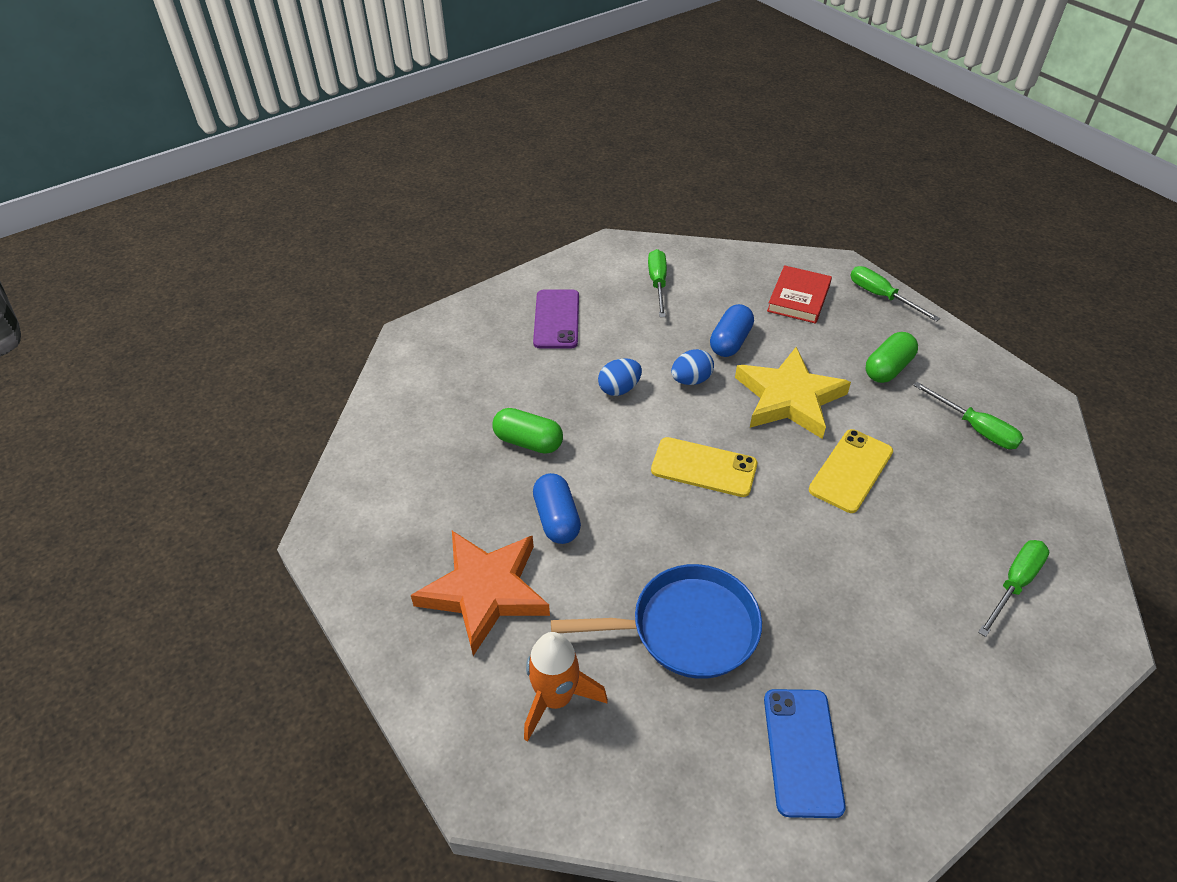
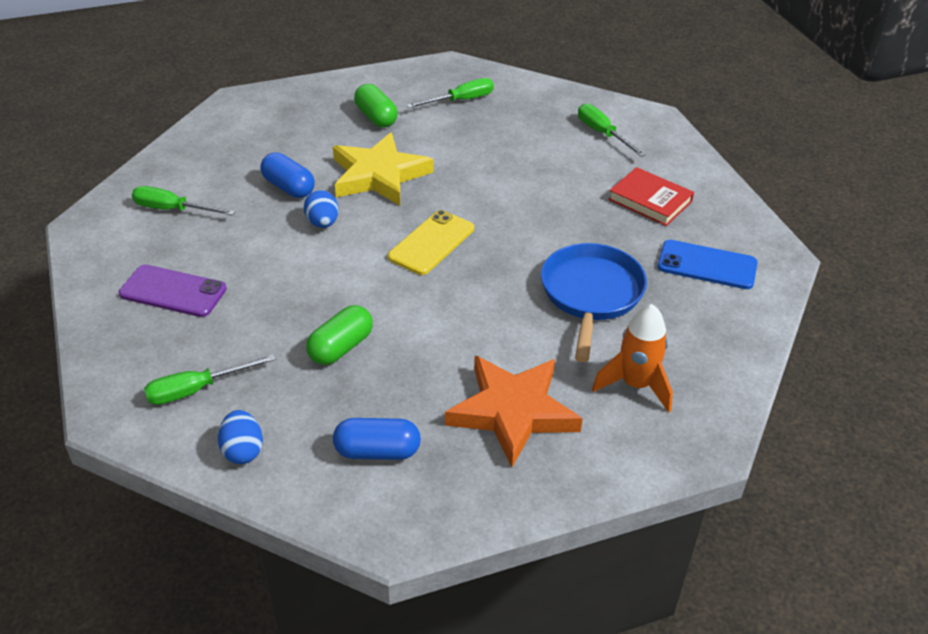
camera: 75 degrees left, 5 degrees down
(556, 519) = (448, 347): blue capsule -> blue capsule (377, 451)
(619, 389) = (306, 270): blue egg -> blue egg (243, 450)
(798, 298) = (260, 134): red book -> red book (650, 200)
(851, 471) = (473, 168): yellow phone -> none
(881, 296) = (291, 93): green screwdriver -> green screwdriver (197, 389)

